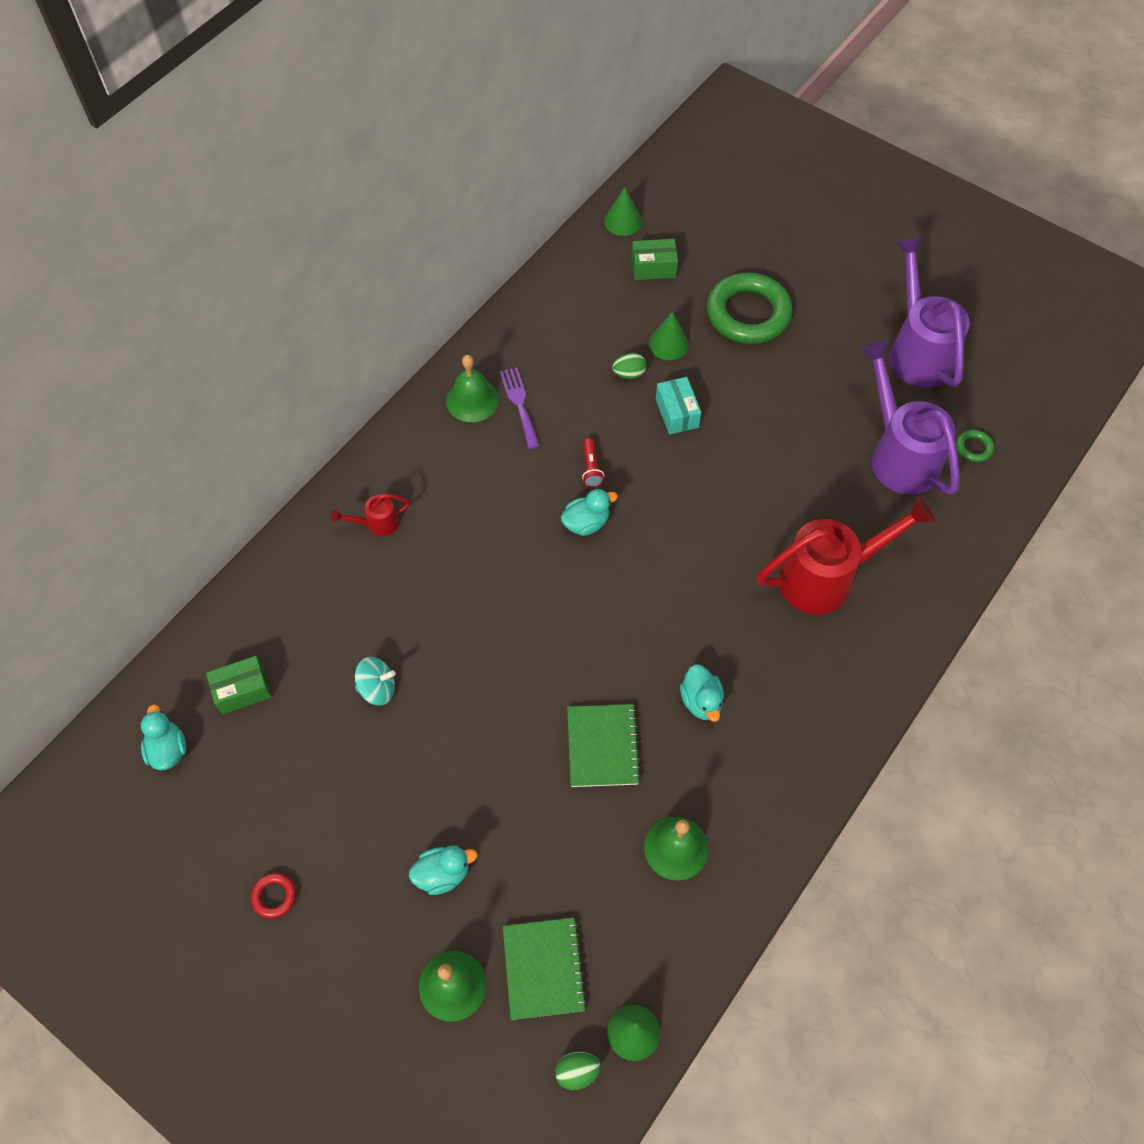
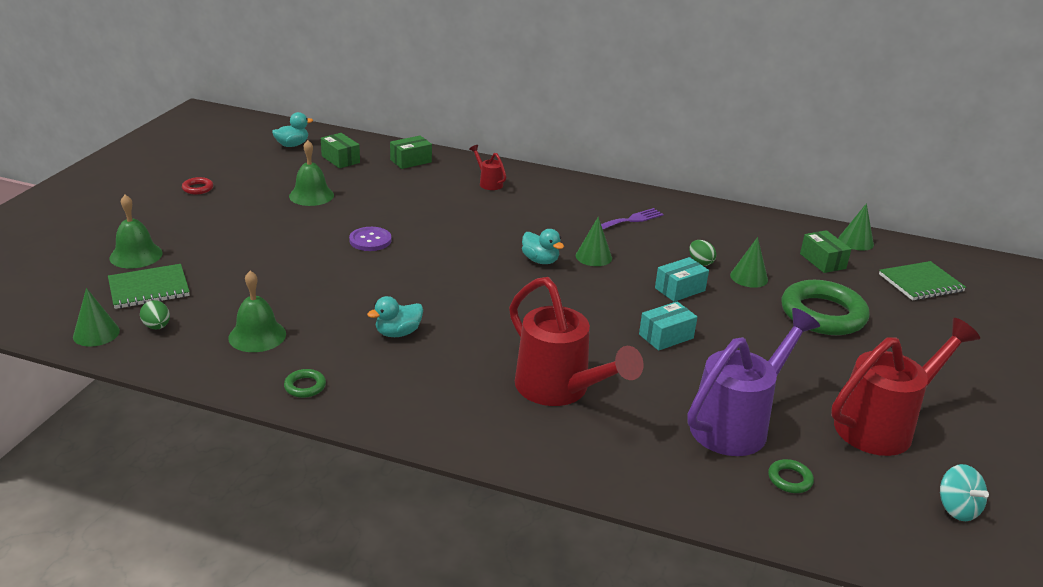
camera: 70 degrees right, 30 degrees down
(280, 601) = (411, 161): none -> green box
(377, 688) = (358, 200): turquoise spinning top -> turquoise spinning top (957, 508)
(443, 874) = (220, 241): turquoise duck -> none
(472, 400) = (619, 202): green bell -> green bell (311, 195)
(491, 693) = (370, 240): none -> purple button
(577, 1072) = (66, 312): green egg -> green egg (157, 326)
(591, 468) = (593, 256): red flashlight -> green cone
(602, 746) = (340, 291): green notebook -> green notebook (920, 283)
(757, 457) = (666, 336): none -> turquoise box
(780, 809) = (305, 386): none -> green ring
(917, 350) = (883, 425): purple watering can -> red watering can

